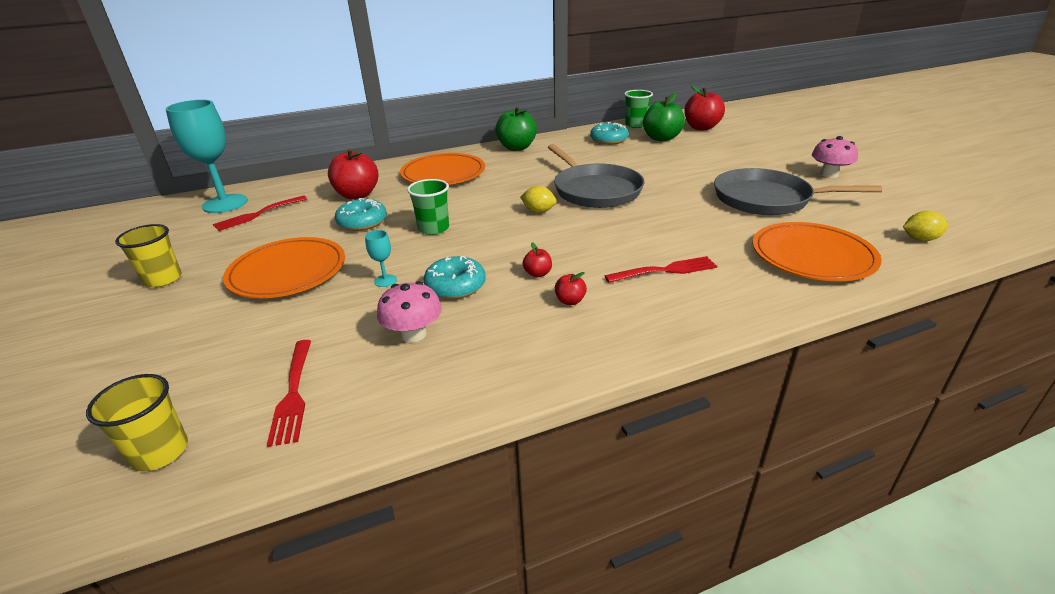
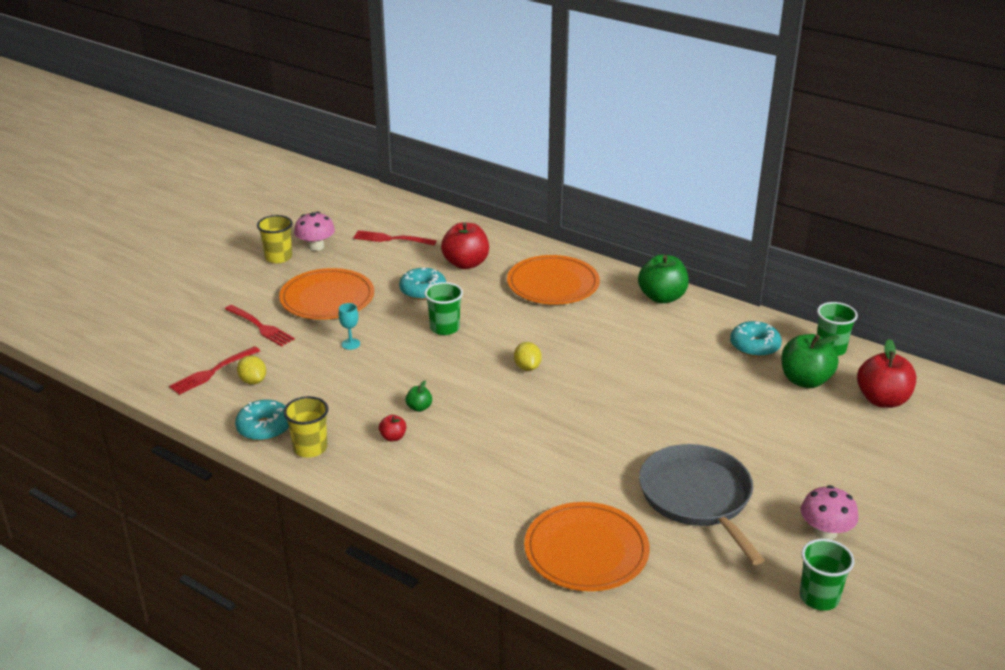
camera: 55 degrees right, 0 degrees up
(160, 452) = (144, 356): yellow cup -> yellow cup (310, 448)
(225, 204) = (393, 215): turquoise goblet -> none
(413, 334) = (299, 386): pink mushroom -> pink mushroom (316, 246)
(455, 286) = (369, 377): turquoise donut -> turquoise donut (264, 428)
(538, 274) = (419, 407): red apple -> green apple
(595, 190) = (606, 382): grey pan -> none
(664, 271) = (480, 470): red fork -> red fork (260, 326)
(901, 194) = (819, 597): none -> green cup
(920, 239) = (695, 620): yellow lemon -> yellow lemon (253, 381)

